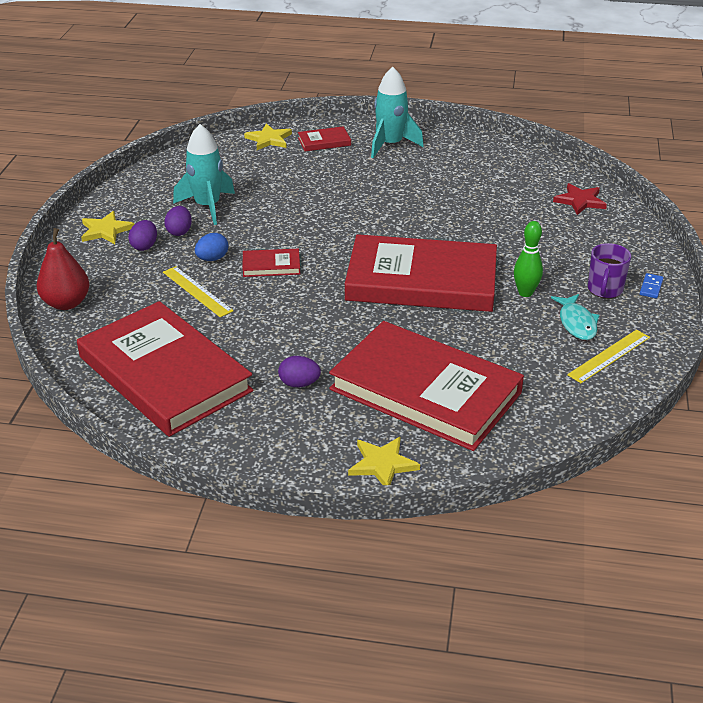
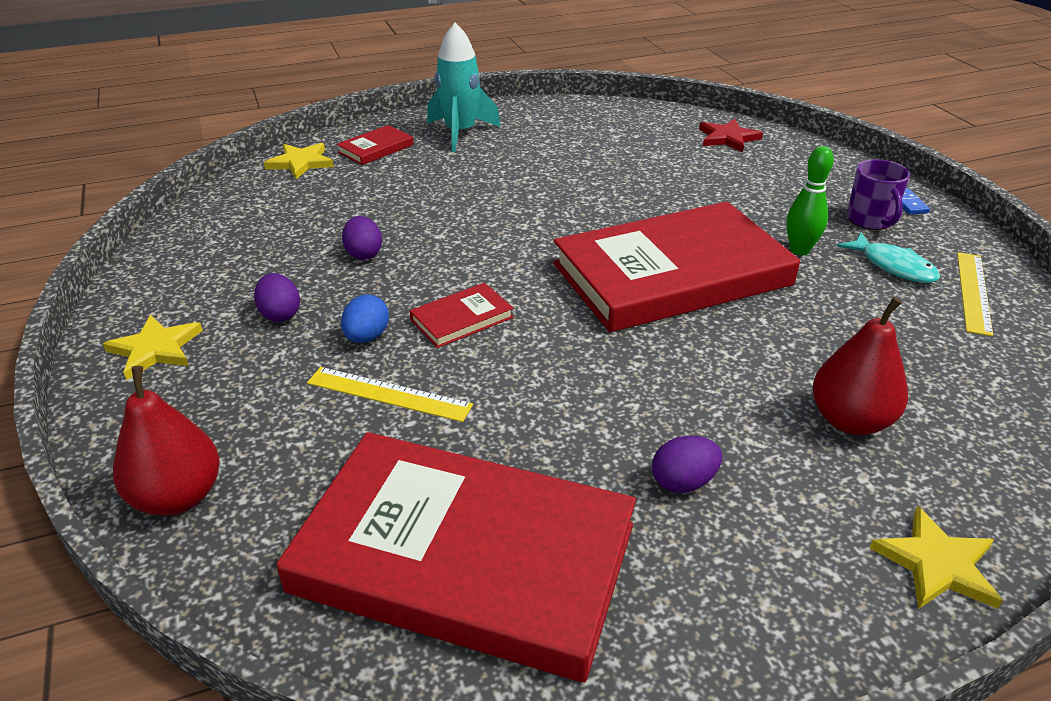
camera: 30 degrees left, 0 degrees up
(144, 246) = (242, 353): purple egg -> purple egg (364, 254)
(207, 206) = (292, 267): turquoise rocket -> none
(425, 391) = (850, 420): red book -> red pear

